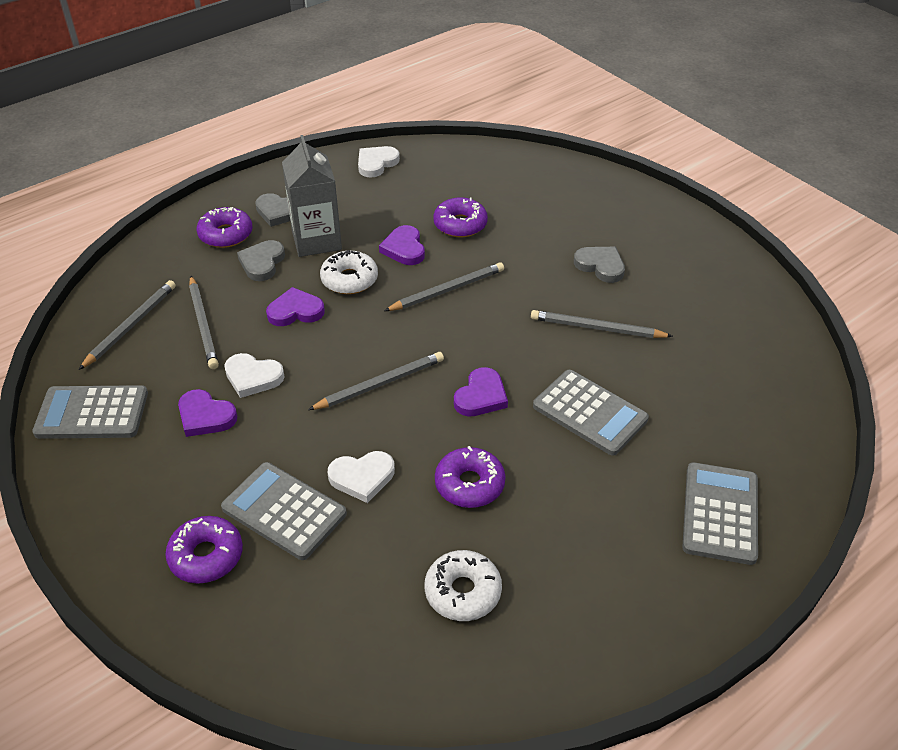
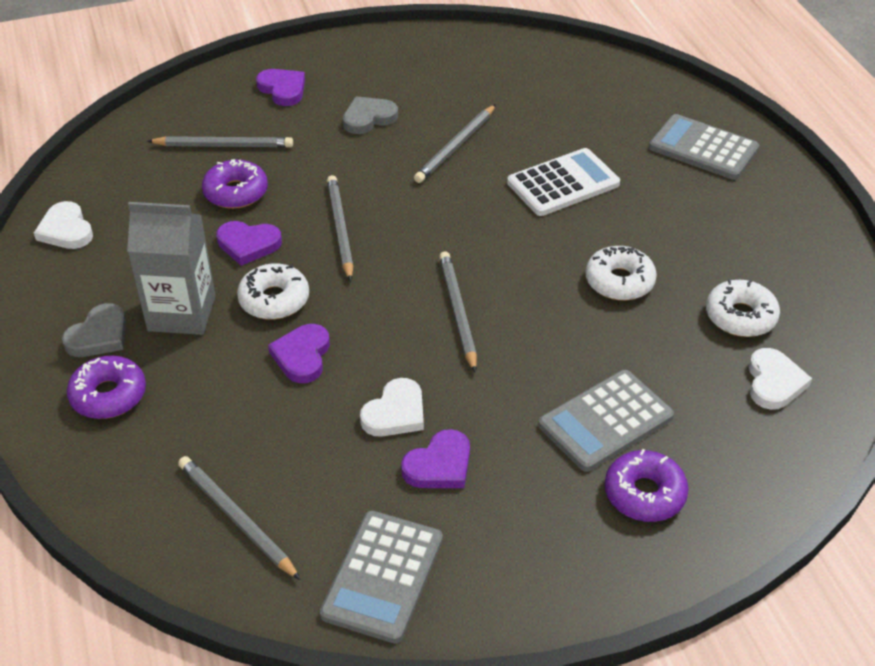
camera: 70 degrees left, 0 degrees up
(203, 324) = (277, 444): grey pencil -> grey pencil (224, 145)
(262, 263) = (192, 370): grey heart -> none
(362, 477) = (582, 353): white heart -> white heart (774, 382)
(469, 484) = (619, 281): purple donut -> white donut
(481, 396) = (510, 245): purple heart -> purple heart (283, 89)
(589, 413) = (563, 183): grey calculator -> white calculator

